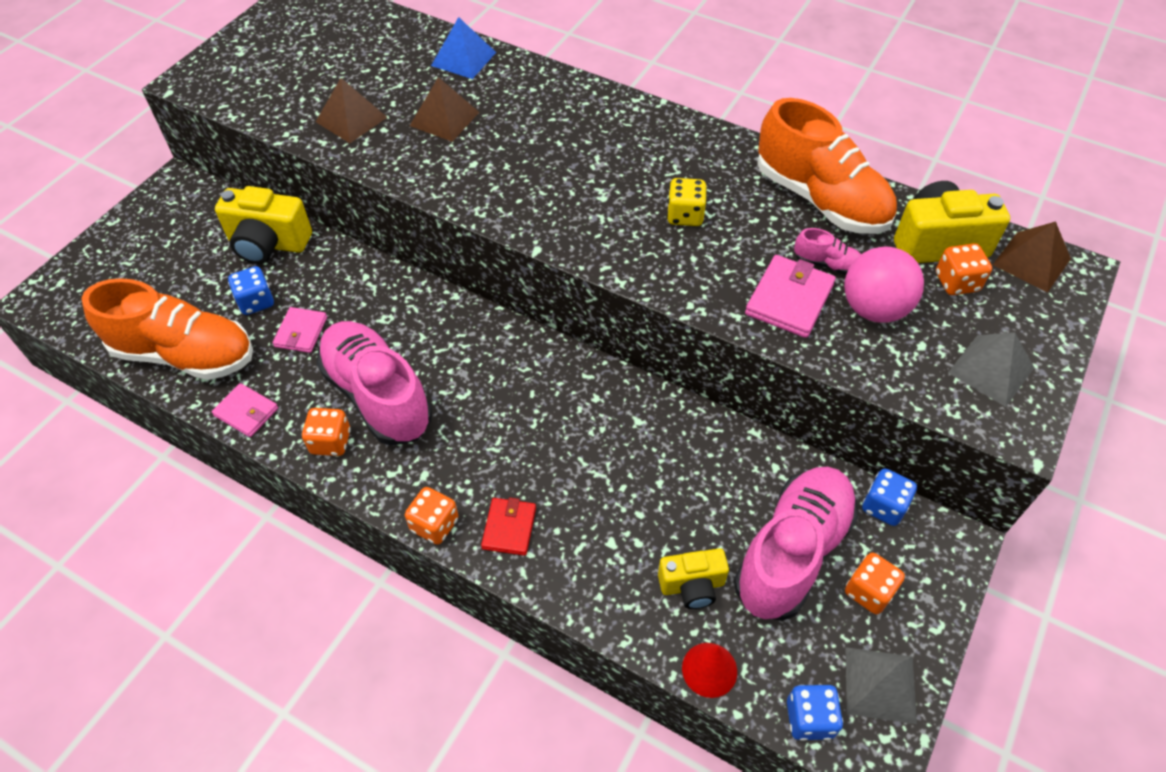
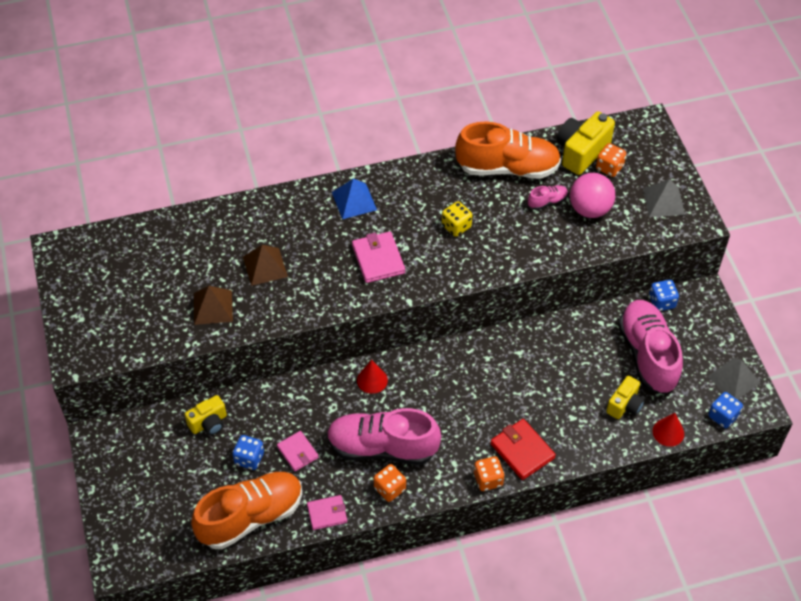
camera: 45 degrees left, 0 degrees up
(268, 244) = (209, 423): yellow camera -> yellow camera, size x0.63
(454, 324) = (372, 380): none -> red cone
(463, 59) = (224, 221): blue pyramid -> blue pyramid (354, 201)
(509, 528) = (522, 451): red wallet -> red wallet, size x1.50
(789, 299) = (550, 233): pink wallet -> pink wallet (378, 259)
(868, 591) = (693, 345): orange dice -> none
(1031, 261) = (628, 131): brown pyramid -> none

